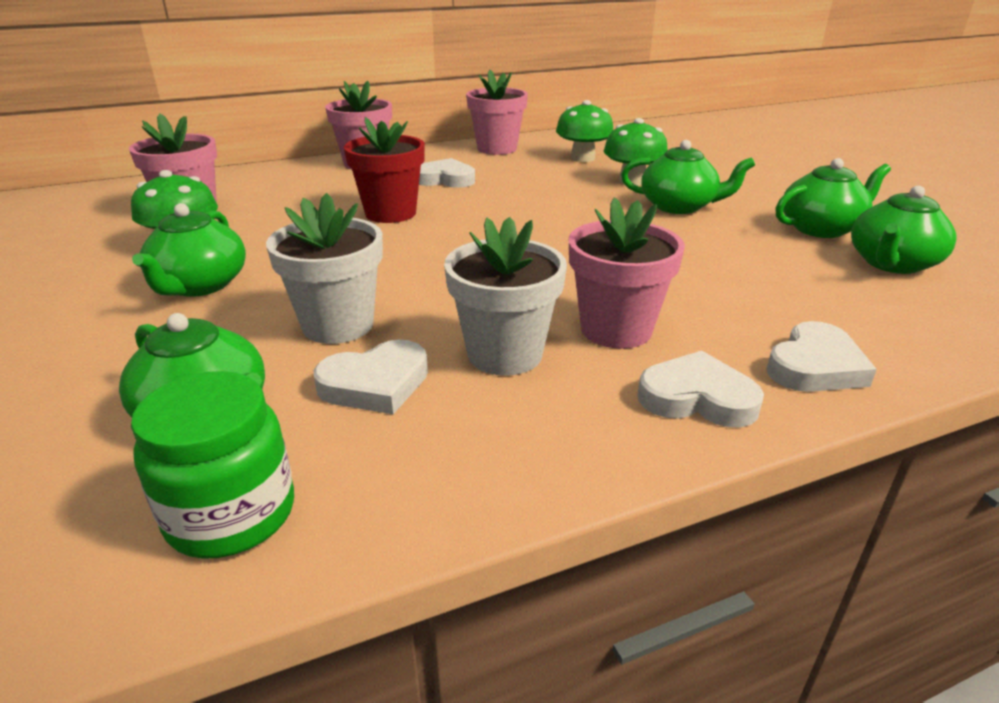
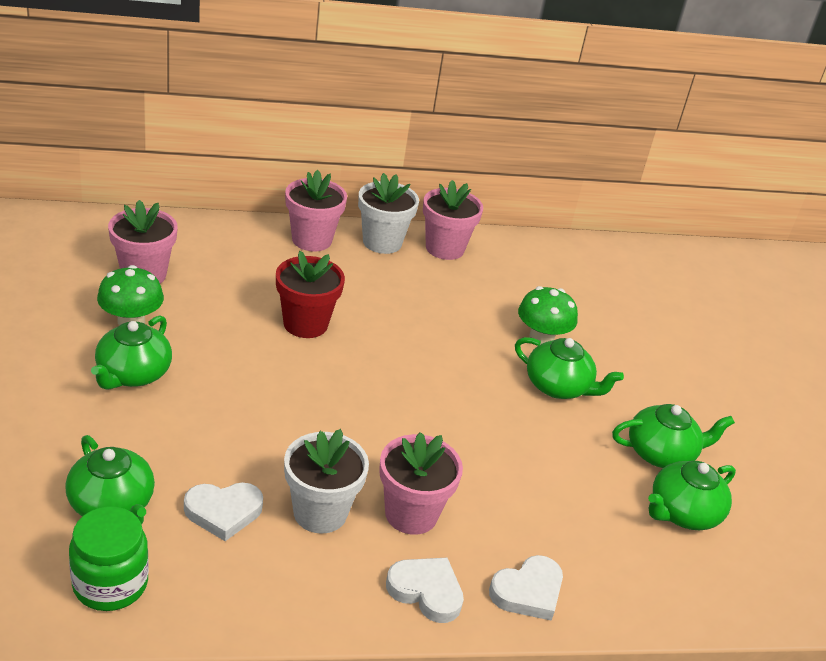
camera: 10 degrees right, 5 degrees up
(338, 325) = (218, 448): white flower pot -> white flower pot (382, 242)
(445, 179) = (373, 286): white heart -> none
(582, 158) = (518, 287): green mushroom -> none

